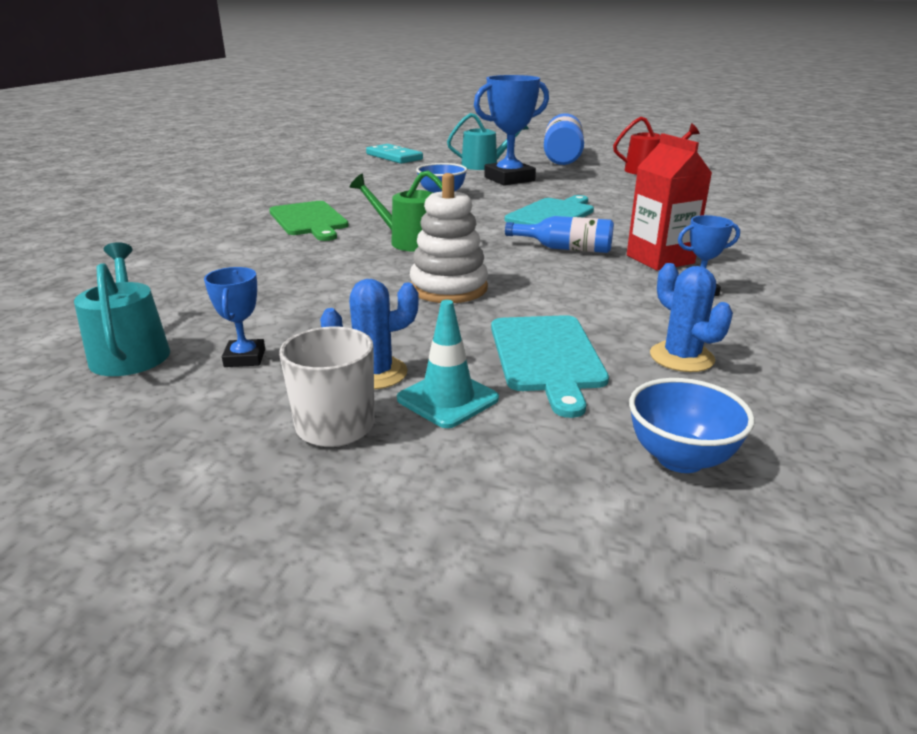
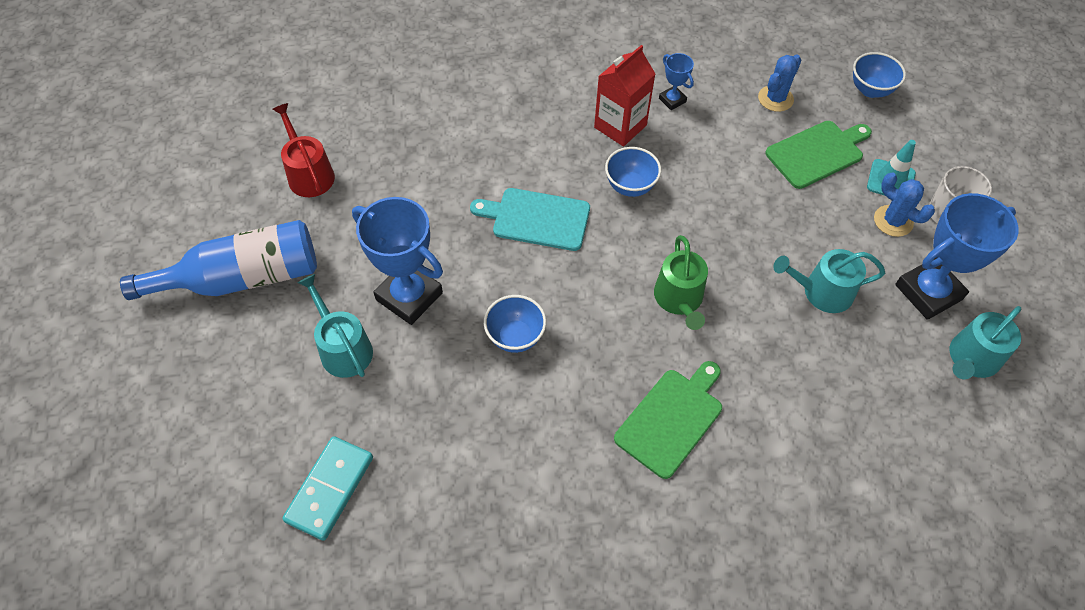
camera: 115 degrees left, 30 degrees up
(245, 358) = (928, 292): blue trophy -> blue trophy, size x2.08
(335, 298) = (822, 292): none -> turquoise watering can
(448, 288) = (758, 232): white stacking toy -> none
(547, 356) = (817, 153): turquoise cutting board -> green cutting board
(565, 248) = (630, 186): blue bottle -> blue bowl

